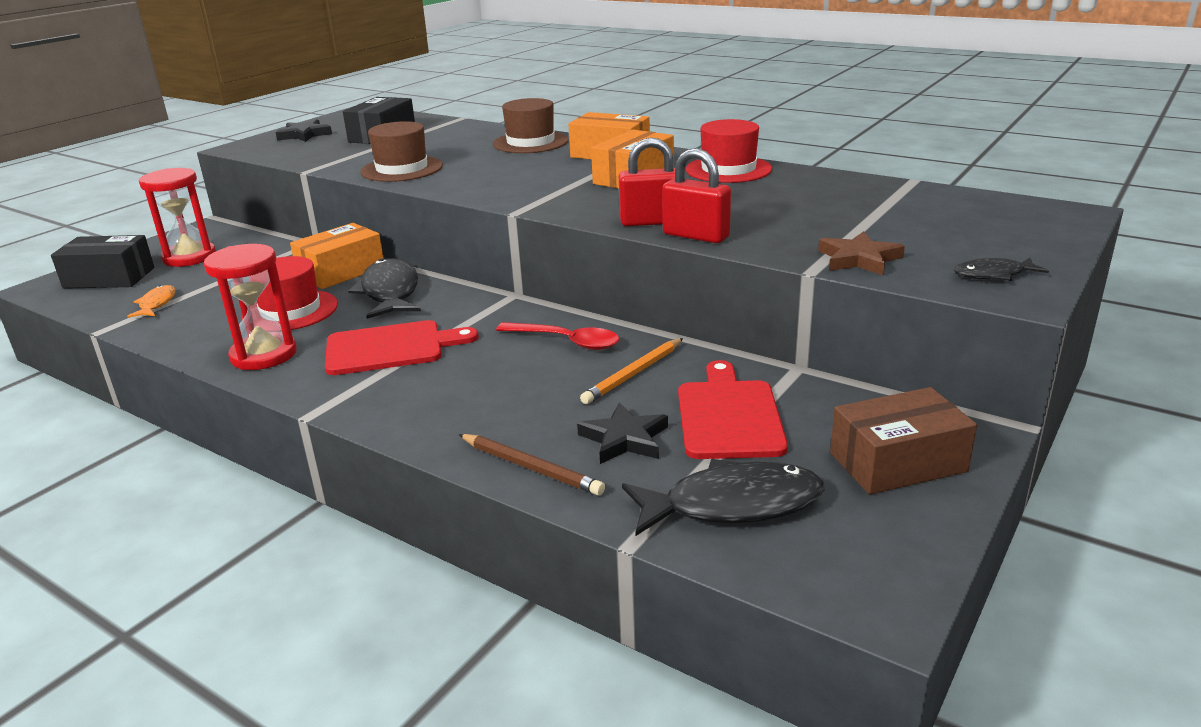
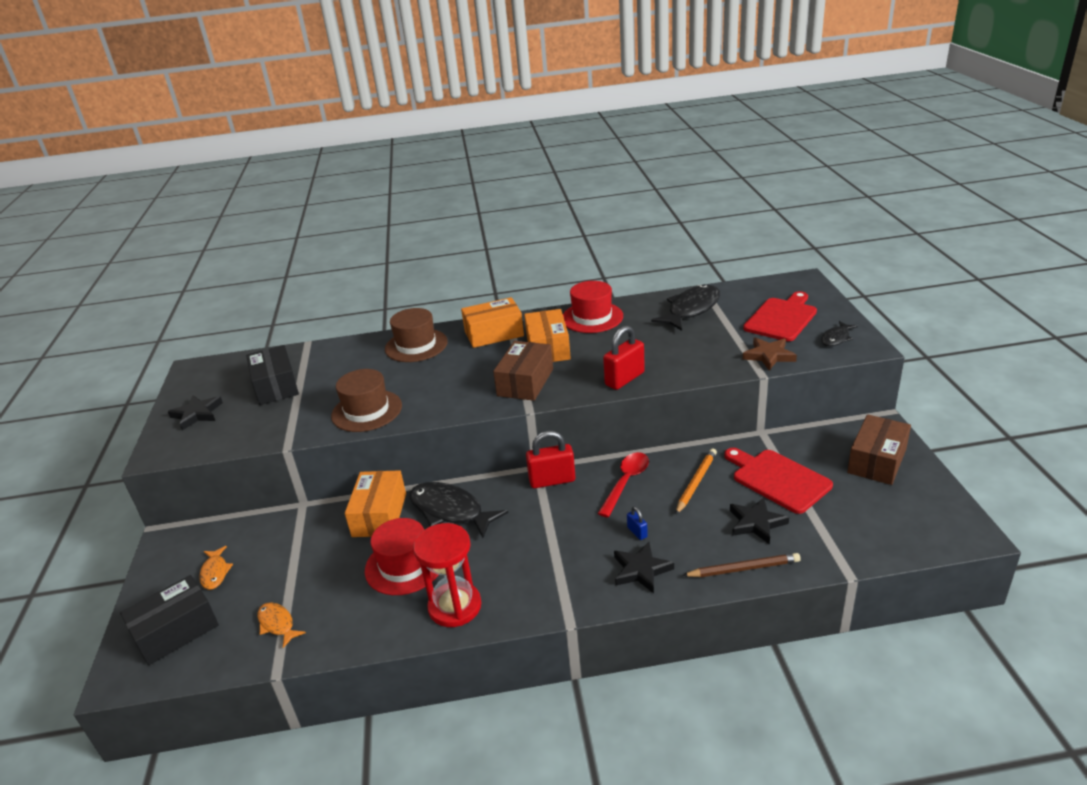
camera: 40 degrees left, 5 degrees up
(189, 257) = (215, 572): red hourglass -> orange fish
(391, 348) = (531, 549): red cutting board -> red cutting board (781, 318)
(440, 412) = (641, 570): none -> black star
(496, 383) = (637, 532): none -> blue padlock
(557, 193) = (525, 382): none -> brown box
(566, 341) = (626, 482): red spoon -> red spoon turned 45 degrees counterclockwise
(633, 374) = (696, 482): orange pencil -> orange pencil turned 150 degrees counterclockwise
(696, 236) = (667, 378): red padlock -> red padlock (552, 480)
(732, 505) = (854, 526): black fish -> black fish (691, 309)

